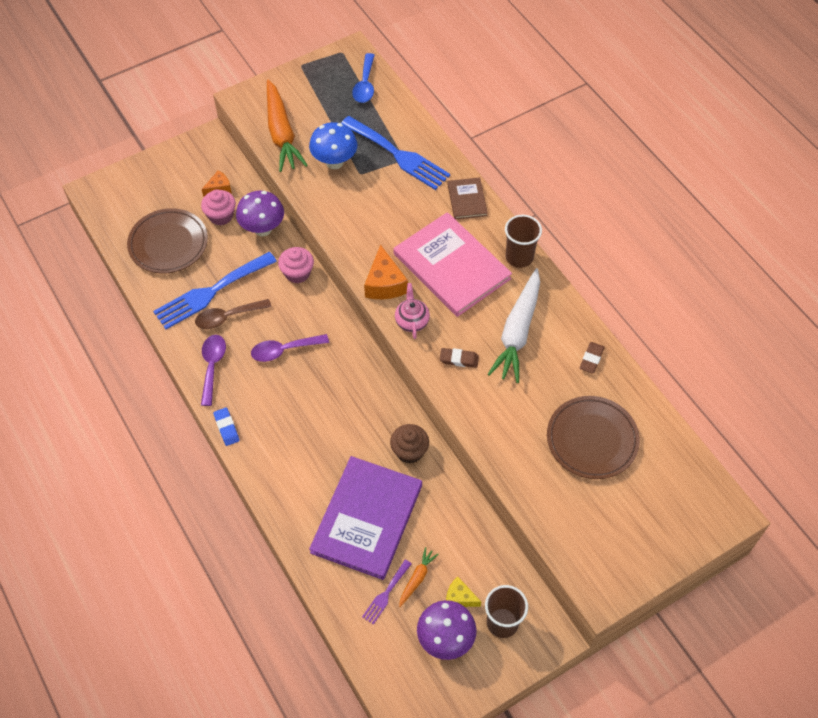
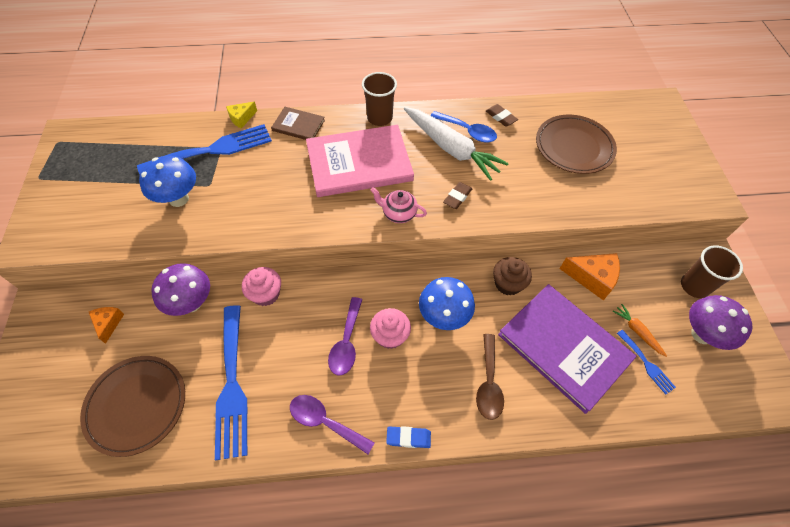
camera: 65 degrees left, 0 degrees up
(221, 216) = (144, 336): pink cupcake -> pink cupcake (390, 335)
(228, 317) = (274, 380): brown spoon -> brown spoon (488, 383)
(281, 133) = (104, 227): orange carrot -> none
(346, 411) = (443, 316): none -> blue mushroom
(365, 84) = (112, 141): blue spoon -> blue spoon (467, 131)
(384, 284) = (345, 217): orange cheese -> orange cheese (592, 278)
(386, 594) = (646, 364): purple fork -> blue fork
(459, 597) = (664, 307): yellow cheese -> yellow cheese (241, 118)

